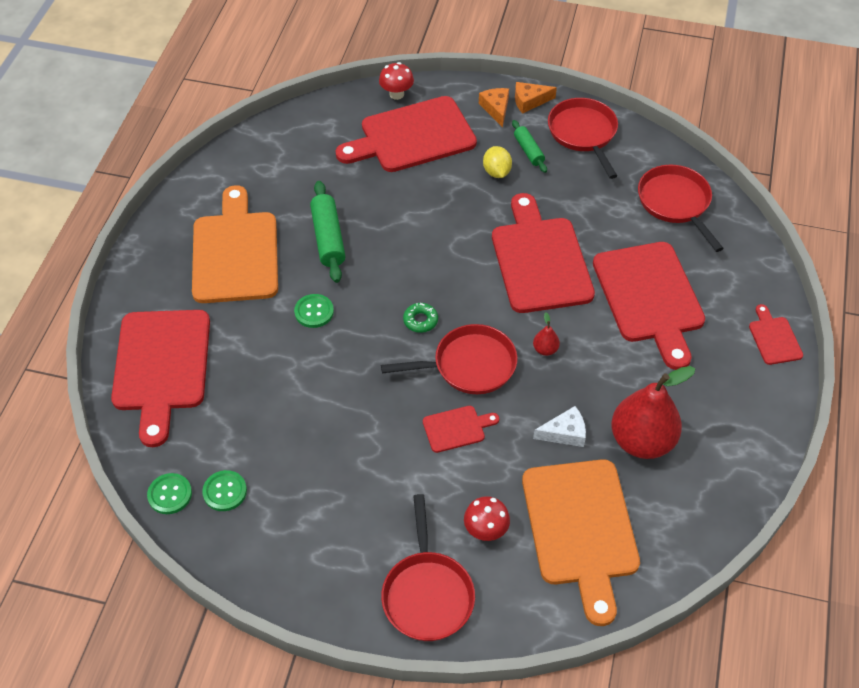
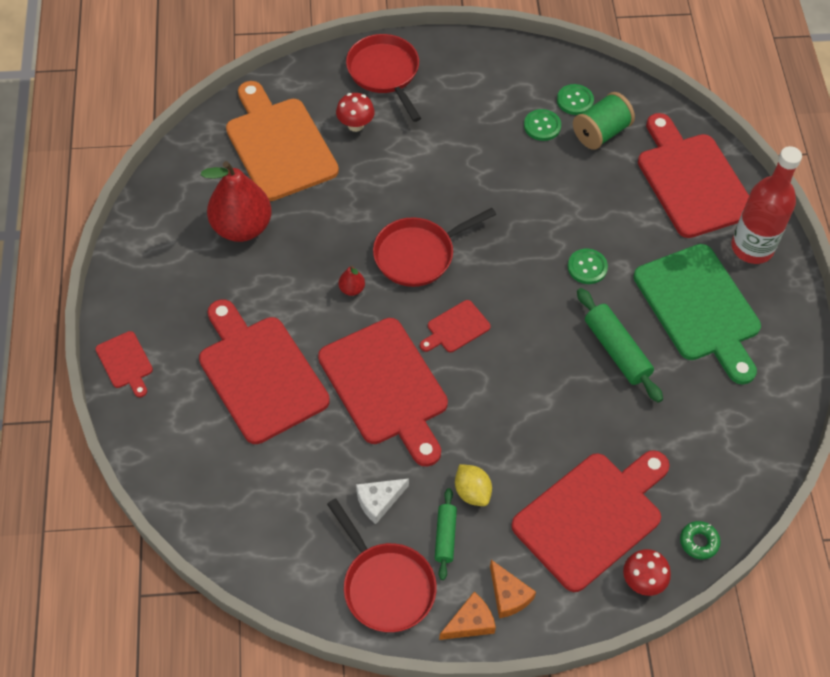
camera: 160 degrees right, 5 degrees up
(152, 289) = (752, 248): none -> red bottle
(170, 494) = (616, 88): green button -> green button (542, 126)
(220, 444) = (601, 133): none -> green spool
(235, 252) = (699, 308): orange cutting board -> green cutting board
(420, 320) = (482, 286): green donut -> green donut (699, 542)
(457, 428) = (408, 196): red cutting board -> red cutting board (455, 328)
(528, 151) = (445, 536): green rolling pin -> green rolling pin turned 45 degrees clockwise
(564, 433) = (312, 216): white cheese -> white cheese (378, 501)
(676, 203) = (251, 507): red pan -> none

